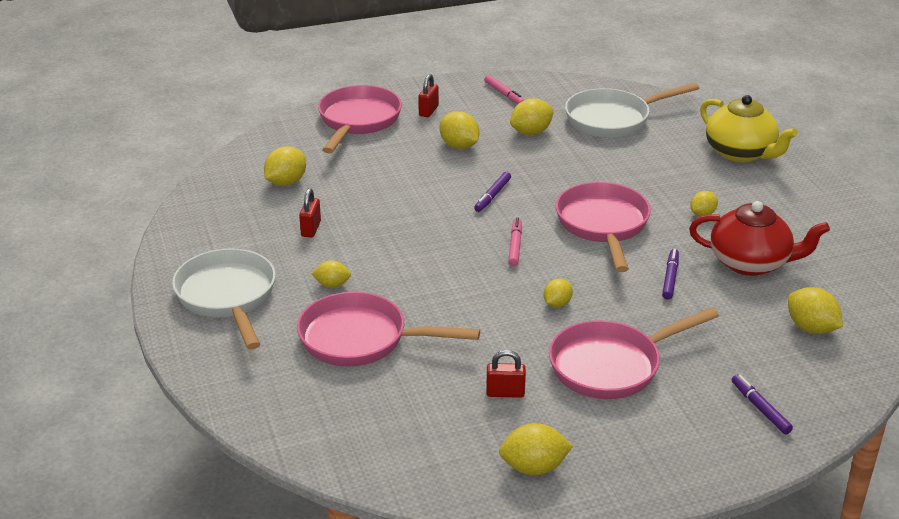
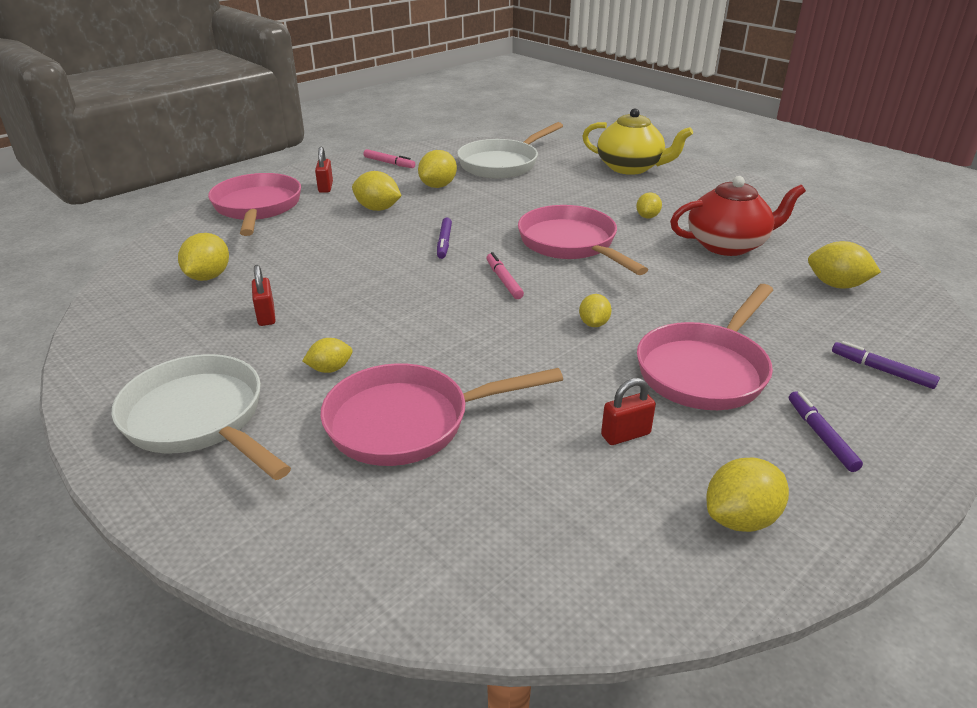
camera: 25 degrees left, 0 degrees up
(670, 278) = (674, 274): purple marker -> purple marker (820, 435)

